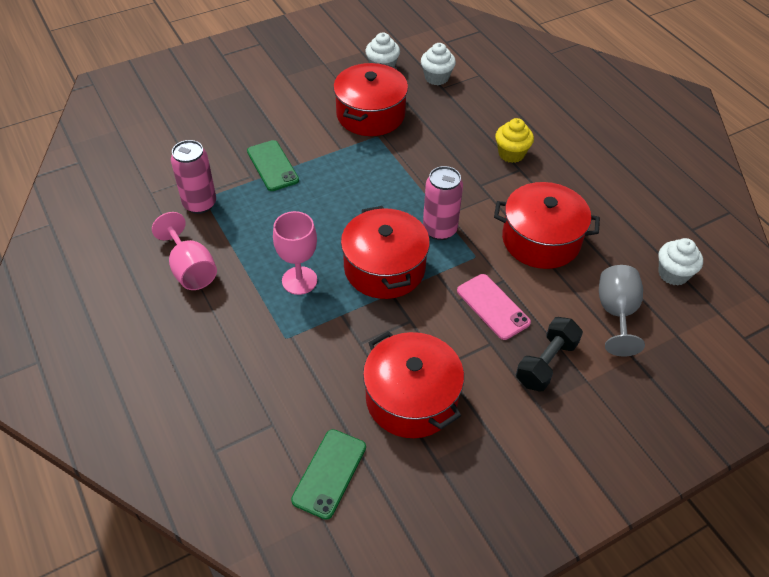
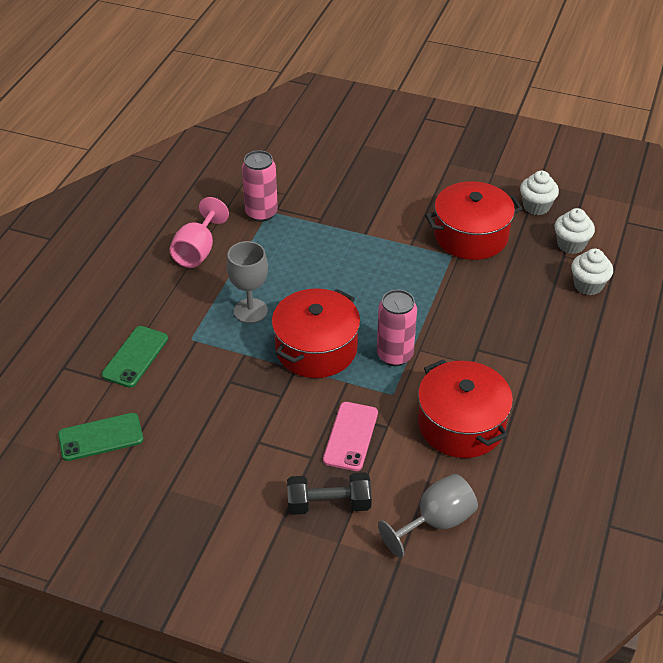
camera: 50 degrees right, 5 degrees down
(272, 166) = (344, 222): green phone -> green phone (135, 357)
(299, 280) = (250, 311): pink goblet -> grey goblet
(411, 398) = (208, 442): red pot -> none
(511, 154) = (541, 346): yellow cupcake -> none
(673, 274) = (532, 539): white cupcake -> white cupcake (588, 285)

